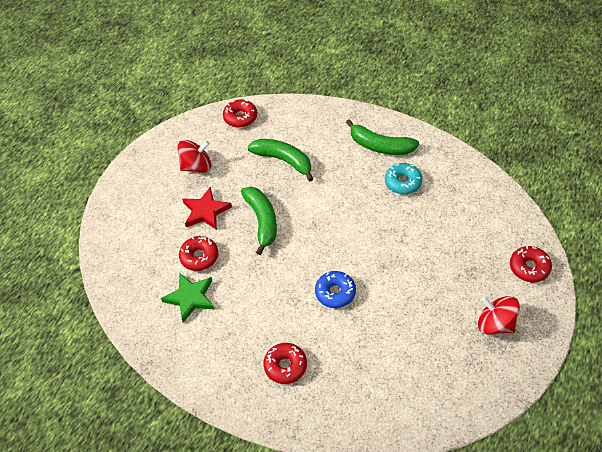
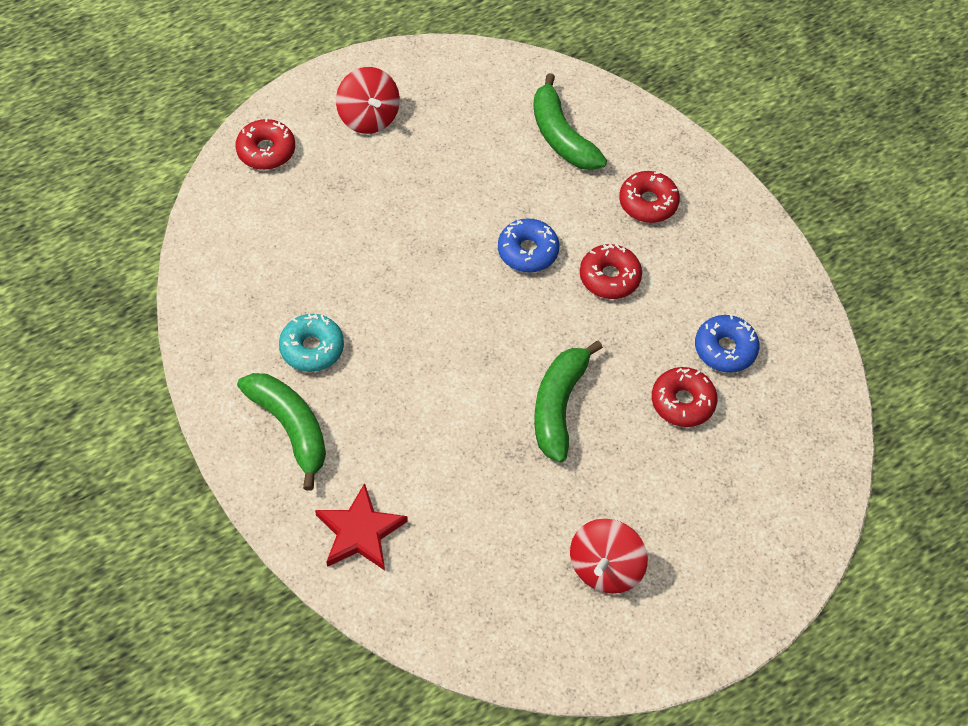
camera: 155 degrees left, 5 degrees up
(190, 298) = (725, 349): green star -> blue donut
(196, 166) = (605, 568): red spinning top -> red spinning top turned 75 degrees counterclockwise
(205, 211) = (634, 472): red star -> red star (360, 532)
(240, 117) = (471, 630): red donut -> red donut (609, 277)
(283, 160) = (457, 493): green banana -> green banana (561, 136)

